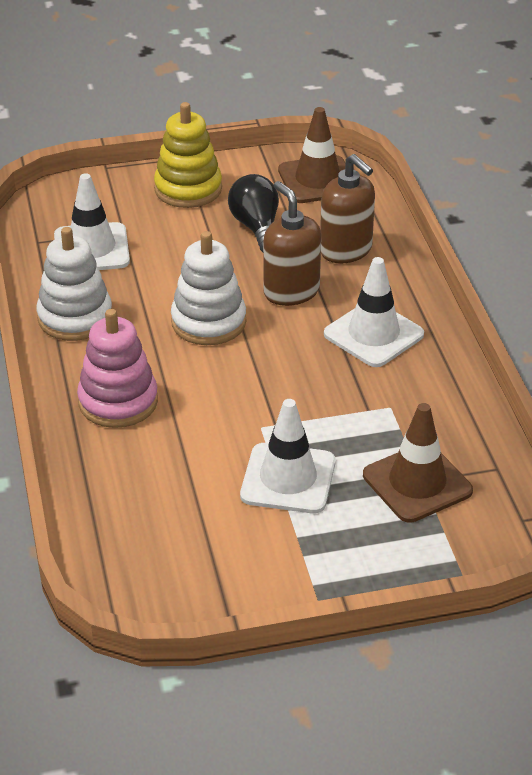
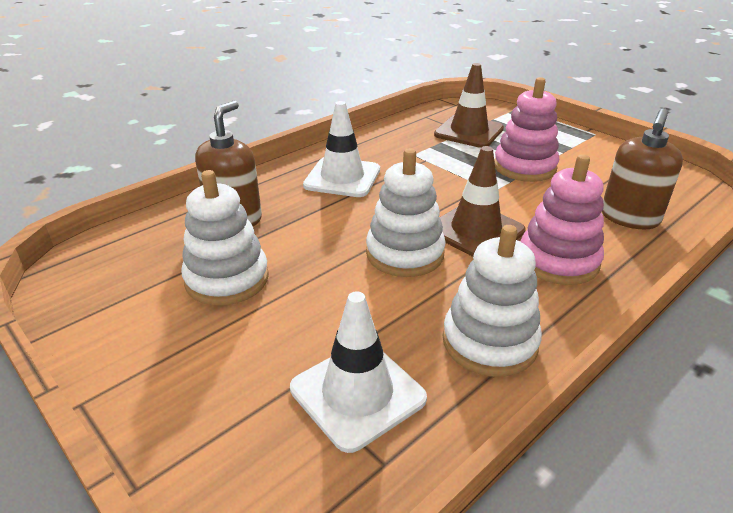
camera: 120 degrees left, 5 degrees down
(188, 189) = (167, 363): yellow stacking toy -> none
(257, 228) = (227, 279): black light bulb -> white stacking toy
(288, 479) = (524, 167): white traffic cone -> pink stacking toy
(291, 291) = (320, 227): brown soap dispenser -> brown soap dispenser (629, 218)
(317, 180) = (108, 270): brown traffic cone -> brown traffic cone (475, 231)

